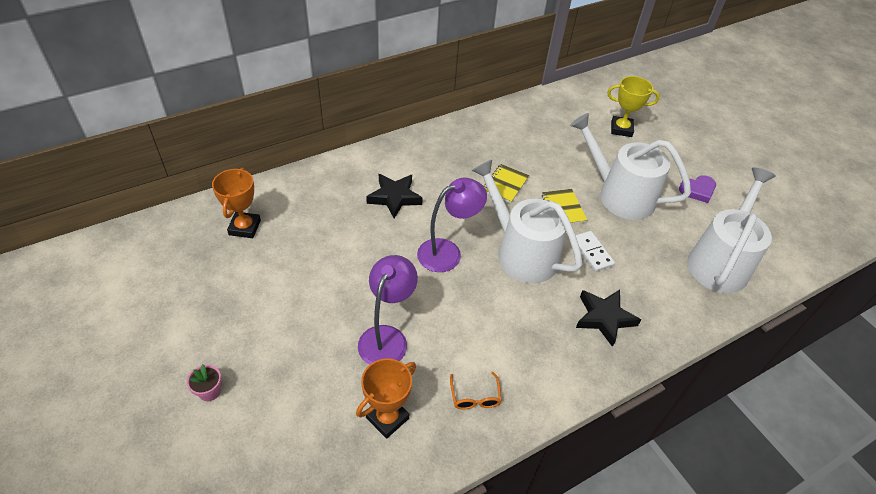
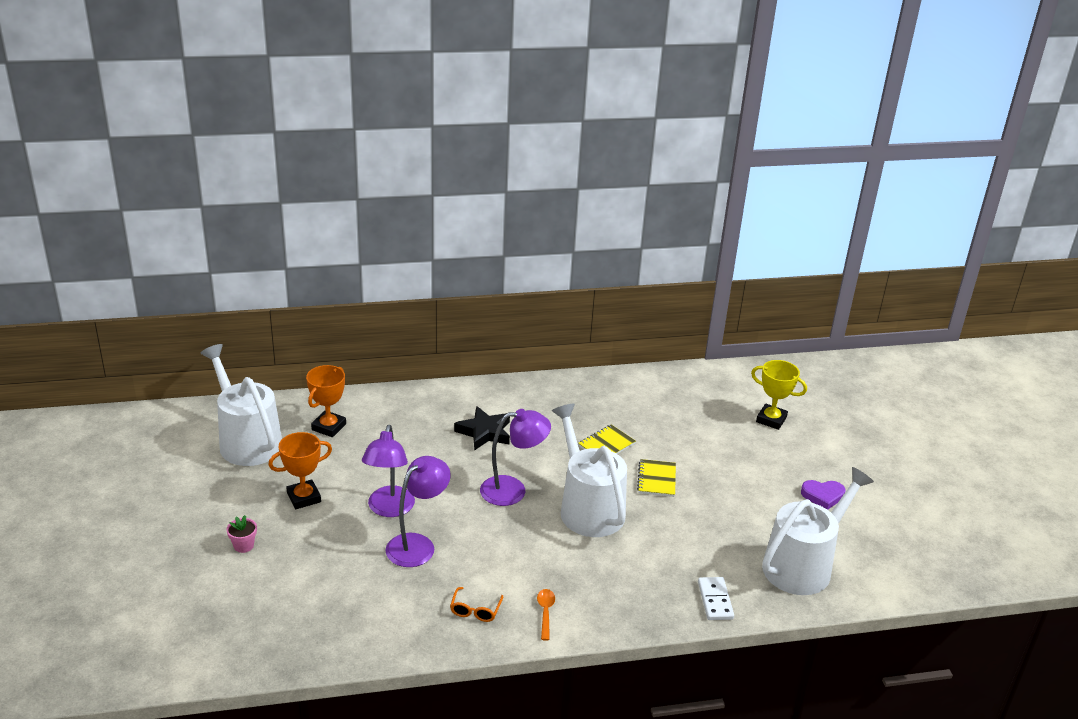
camera: 20 degrees right, 15 degrees down
(342, 304) = (389, 509): none -> purple lamp
(387, 418) = (387, 604): orange trophy -> orange trophy (304, 497)
(539, 378) = (545, 612): none -> orange spoon
(592, 252) = (664, 524): white domino -> white domino (715, 600)
(604, 318) = (641, 582): black star -> none
(620, 195) = (728, 481): white watering can -> white watering can (247, 440)

